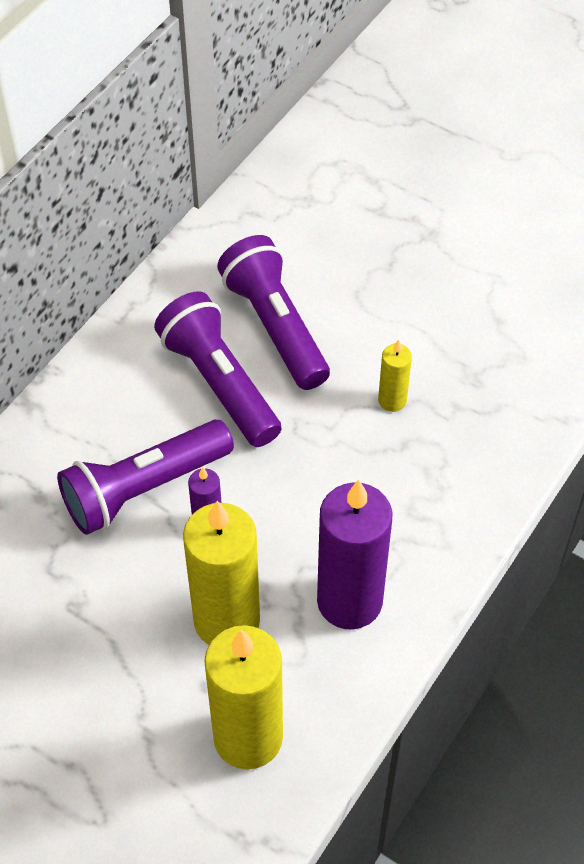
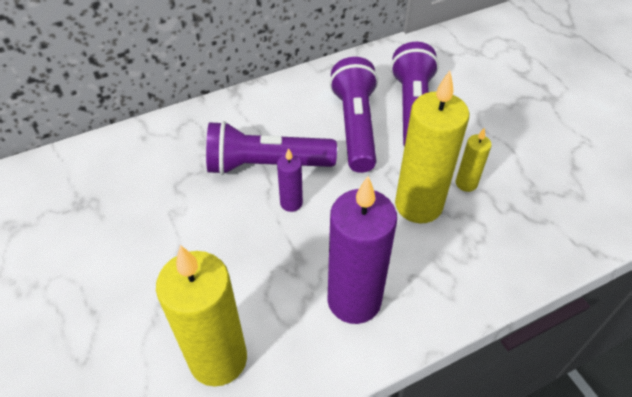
camera: 30 degrees right, 5 degrees down
(227, 620) = (260, 270): yellow candle -> yellow candle (418, 205)

